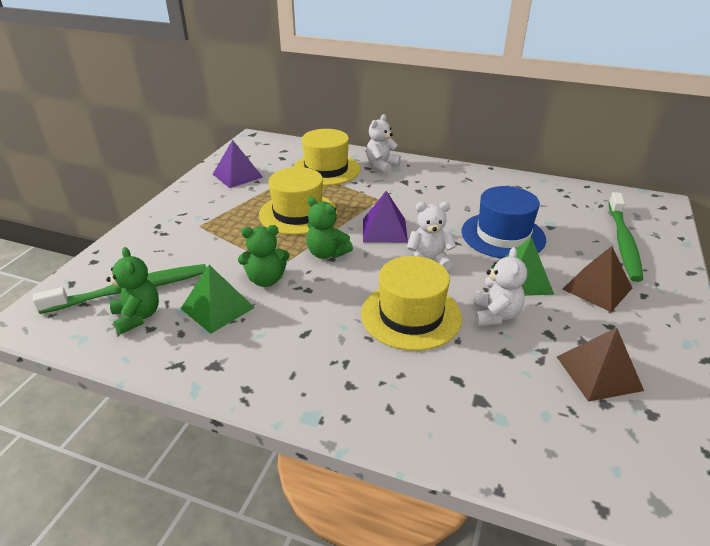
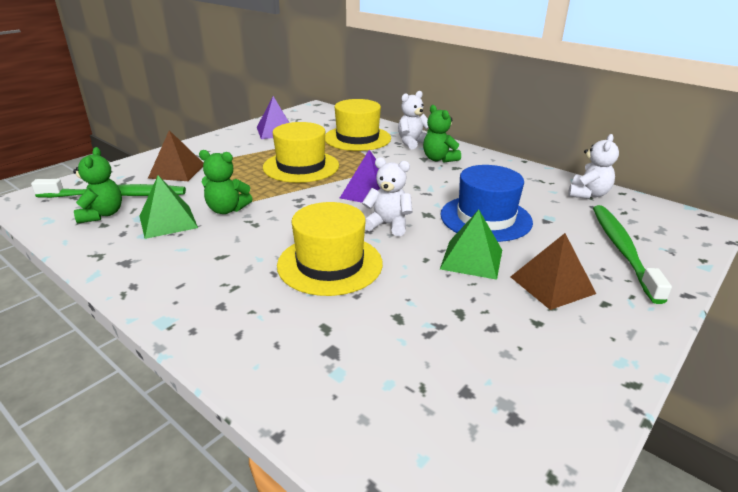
camera: 20 degrees right, 5 degrees down
(327, 253) = (298, 200): green teddy bear -> green teddy bear (439, 159)
(495, 315) = (415, 283): white teddy bear -> white teddy bear (588, 194)
(598, 373) = (484, 362): brown pyramid -> brown pyramid (177, 171)
(623, 242) = (622, 250): green toothbrush -> green toothbrush turned 150 degrees clockwise

